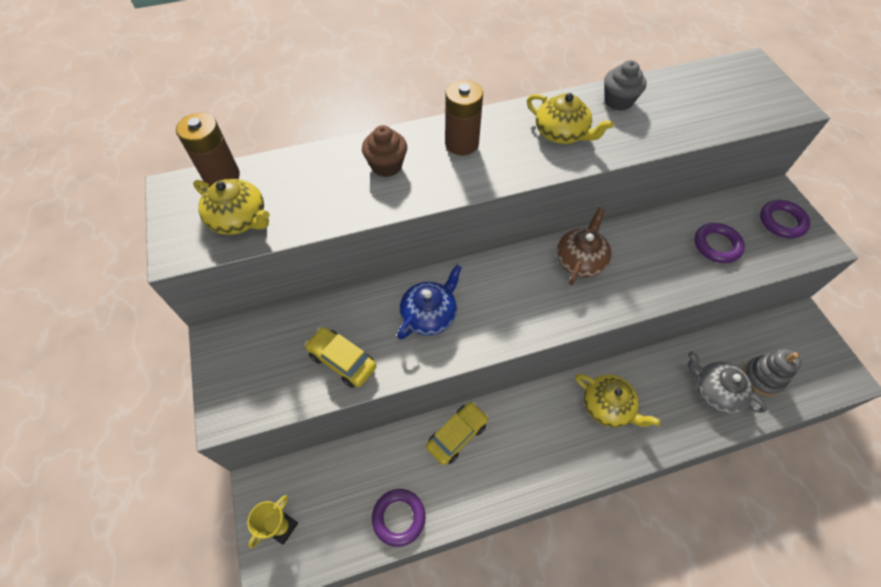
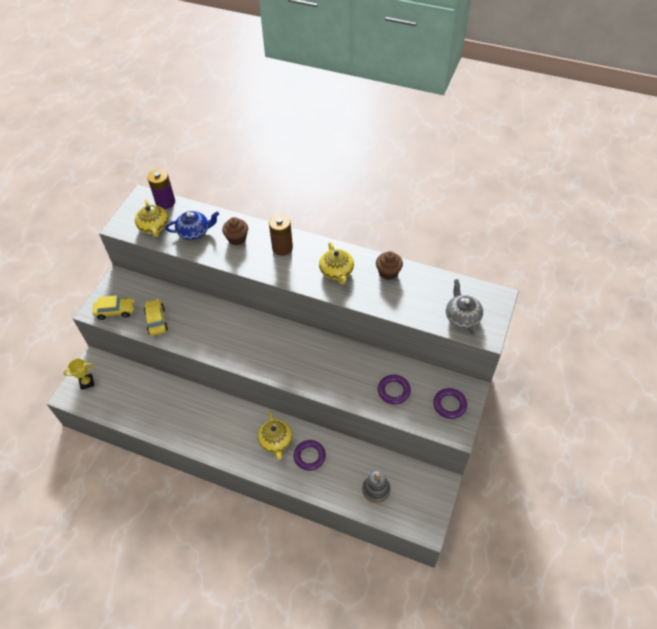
camera: 40 degrees right, 5 degrees down
(222, 176) = (165, 202): brown battery -> purple battery
(398, 517) = (134, 414): purple ring -> purple ring (309, 456)
(429, 315) = (212, 326): blue teapot -> blue teapot (194, 232)
(457, 435) = (192, 400): yellow car -> yellow car (115, 311)
(580, 260) = (311, 349): brown teapot -> none
(618, 101) = (388, 272): grey cupcake -> brown cupcake
(715, 391) = (341, 476): grey teapot -> grey teapot (462, 316)

